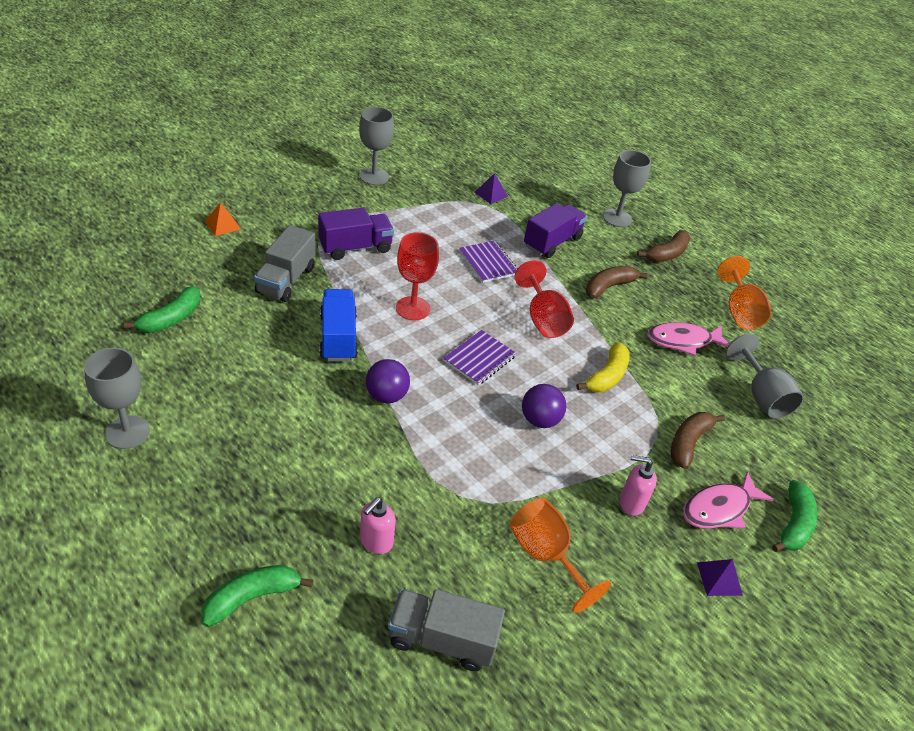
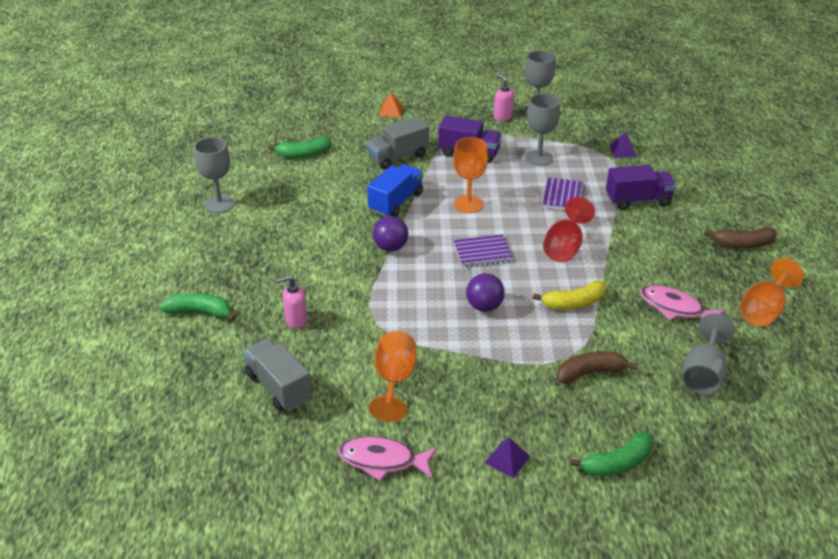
camera: 45 degrees right, 5 degrees down
(413, 308) = (468, 204): red goblet -> orange goblet
(609, 287) = (652, 247): brown banana -> none
(617, 218) = (725, 203): grey goblet -> grey goblet (539, 158)
(631, 503) = (494, 384): pink soap dispenser -> pink soap dispenser (502, 117)
(719, 508) = (563, 422): pink fish -> pink fish (382, 460)

